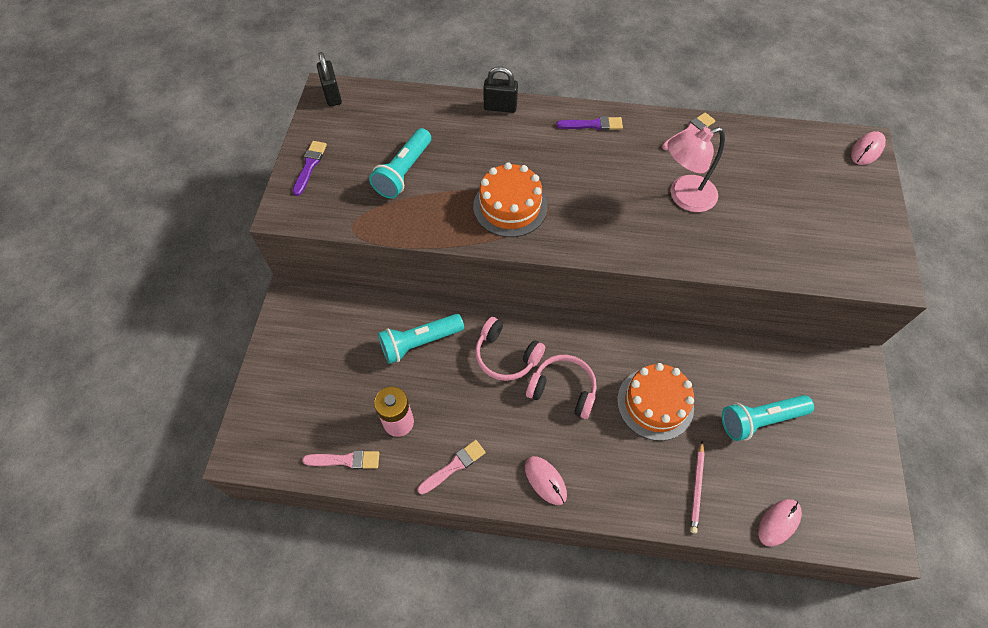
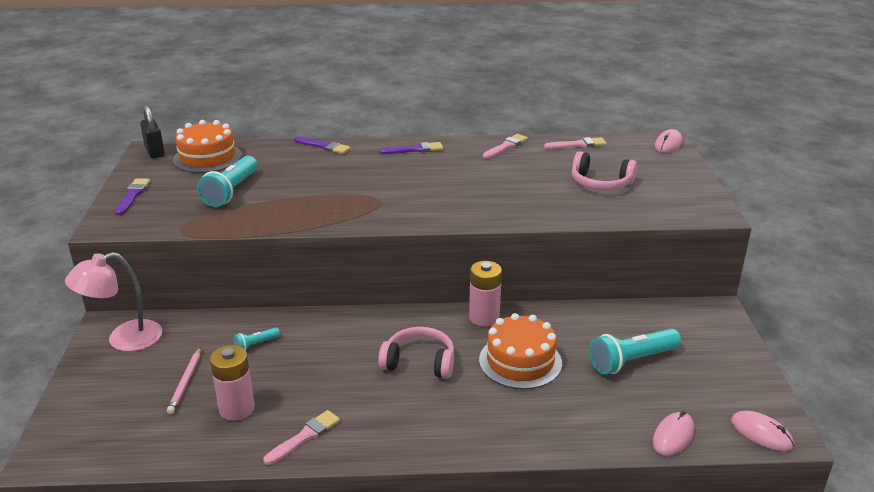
camera: 10 degrees left, 30 degrees down
(345, 460) = (175, 447): pink brush -> pink brush (578, 145)
(419, 342) = (256, 344): turquoise flashlight -> turquoise flashlight, size x0.49
(500, 107) = (323, 146): black padlock -> purple brush
(506, 355) = (354, 343): pink headphones -> pink headphones (600, 183)
(510, 206) = (341, 203): orange cake -> orange cake (207, 157)
(545, 480) = (411, 435): pink mouse -> pink mouse (761, 433)
(630, 339) = (484, 318): none -> pink battery
(684, 197) = (509, 183): pink lamp -> pink lamp (124, 339)
(696, 488) = (579, 420): pink pencil -> pink pencil (186, 382)

